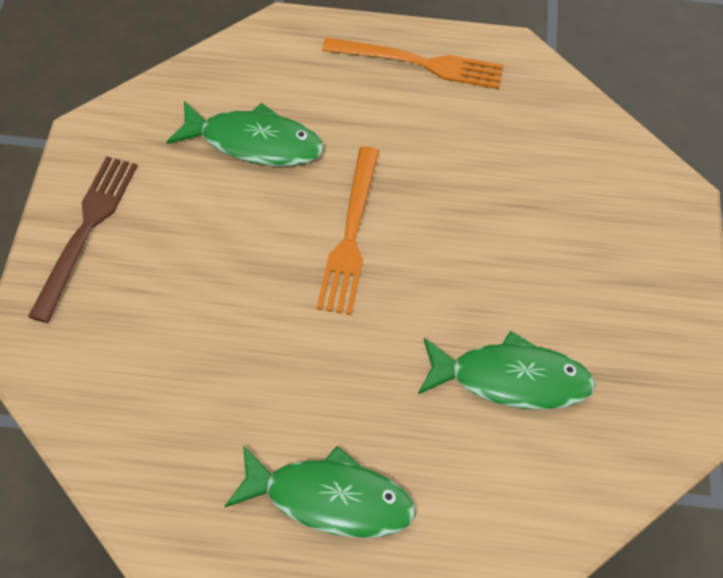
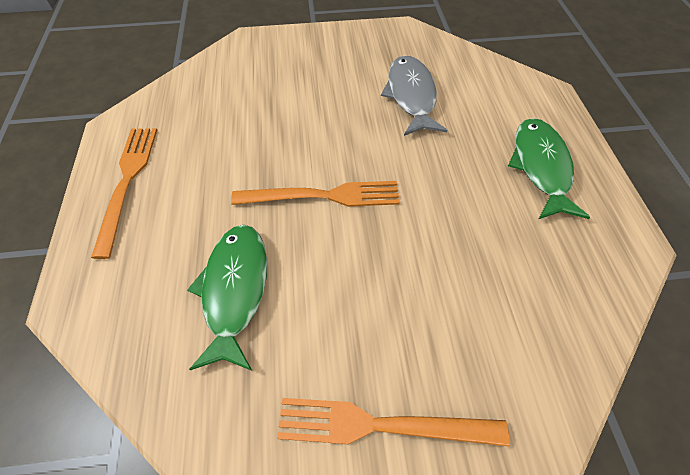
camera: 100 degrees left, 0 degrees up
(86, 231) = (381, 424): brown fork -> orange fork
(511, 380) = (411, 96): green fish -> grey fish

